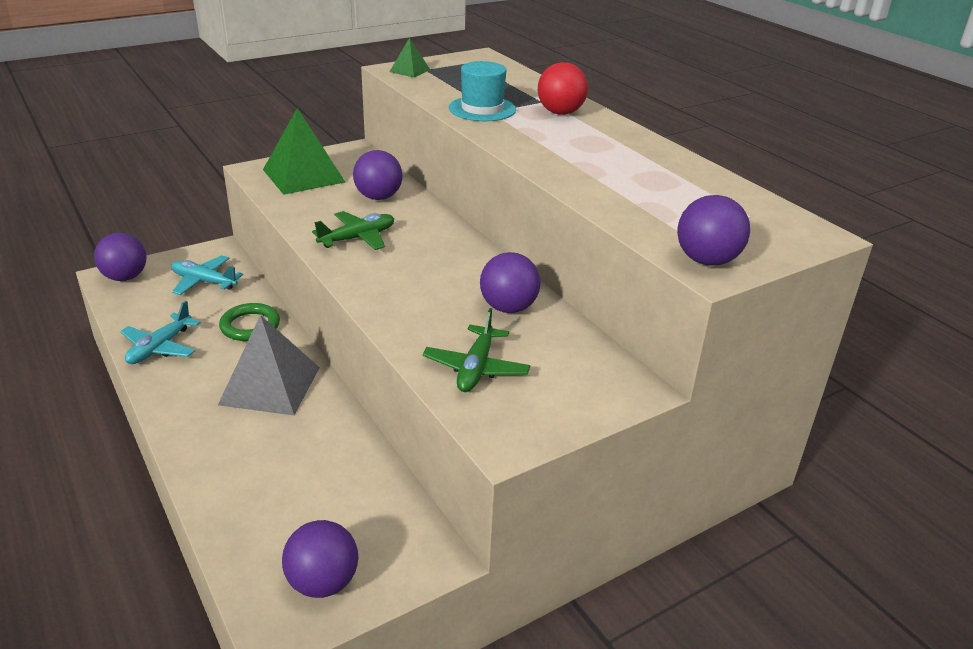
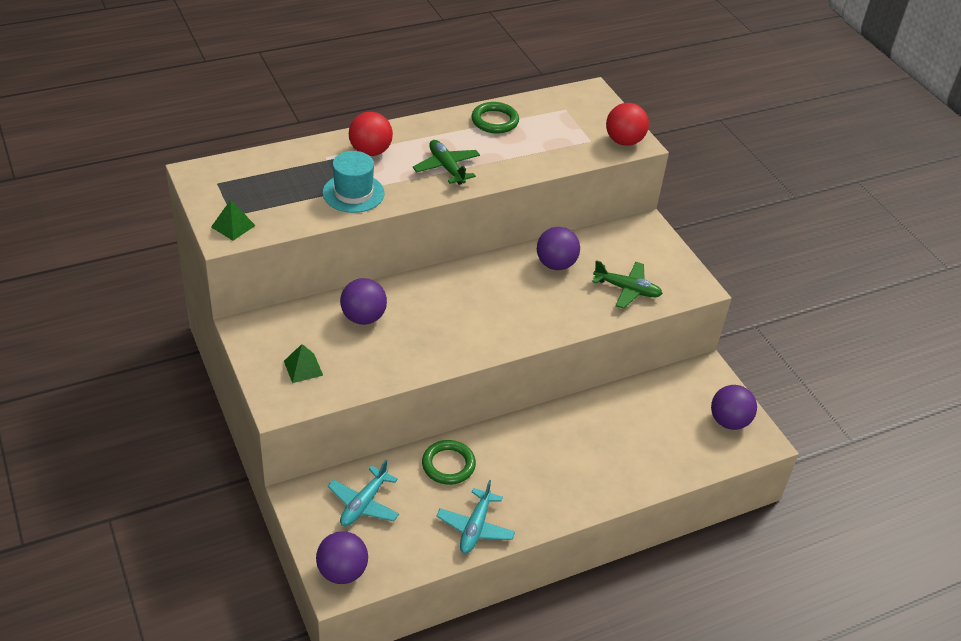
camera: 85 degrees left, 10 degrees up
(160, 347) = (475, 527): turquoise plane -> turquoise plane turned 75 degrees clockwise
(270, 385) = (536, 449): grey pyramid -> none
(303, 175) = (303, 368): green pyramid -> green pyramid, size x0.48
(357, 238) = (442, 335): green plane -> green plane (446, 168)
(676, 171) = (495, 121): none -> green ring
(706, 260) = (624, 141): purple ball -> red ball

